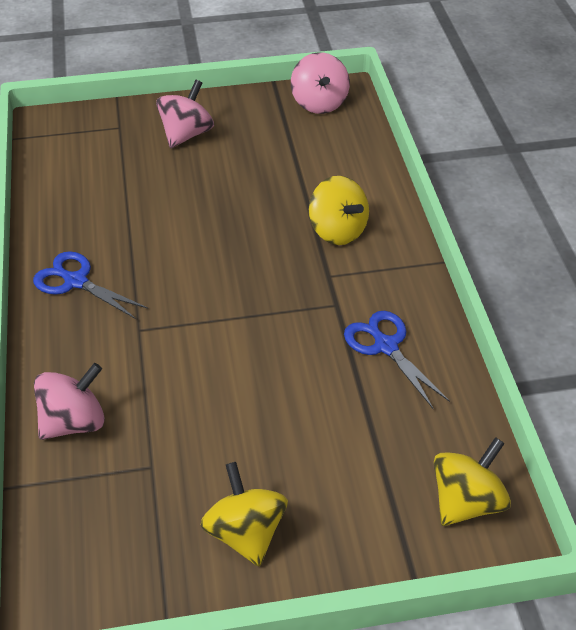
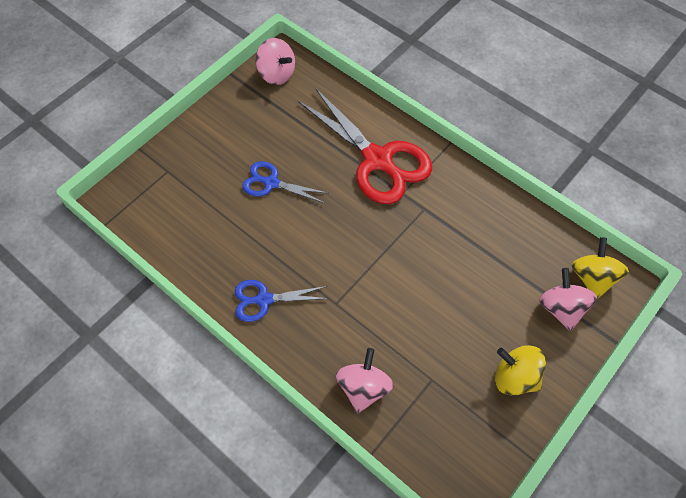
camera: 40 degrees left, 15 degrees up
(186, 134) = (218, 149): pink spinning top -> pink spinning top (561, 308)
(337, 231) = (377, 160): yellow spinning top -> red scissors
(386, 346) = (474, 217): blue scissors -> blue scissors (271, 183)

